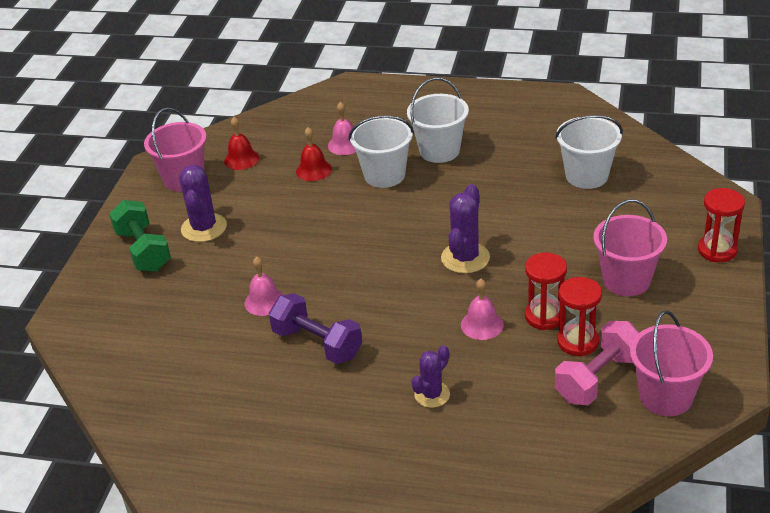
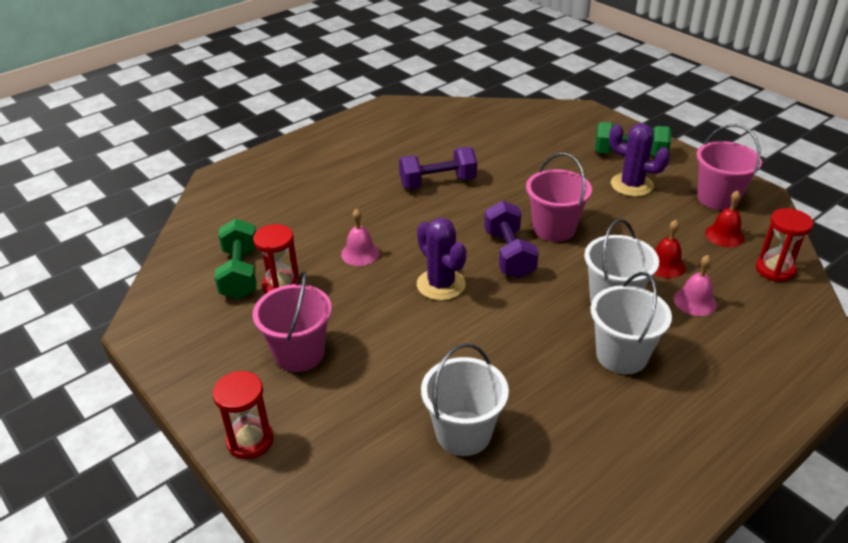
camera: 125 degrees right, 0 degrees up
(264, 301) = (508, 179): pink bell -> none
(385, 244) = (509, 254): none -> purple dumbbell
(432, 395) = (332, 203): purple cactus -> none
(544, 316) = (326, 286): red hourglass -> red hourglass (774, 270)
(598, 378) = (240, 274): pink dumbbell -> green dumbbell
(666, 396) = (181, 292): pink bucket -> pink bucket (554, 229)

